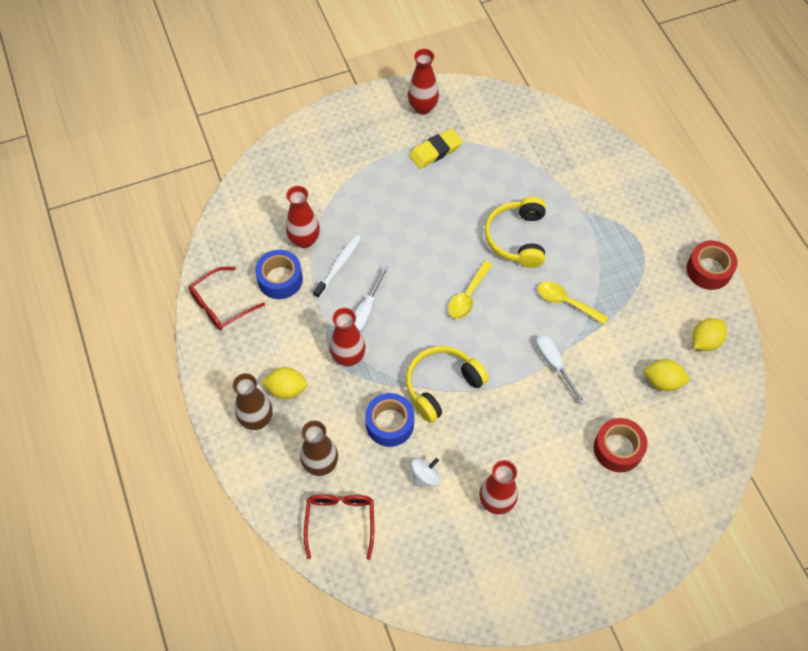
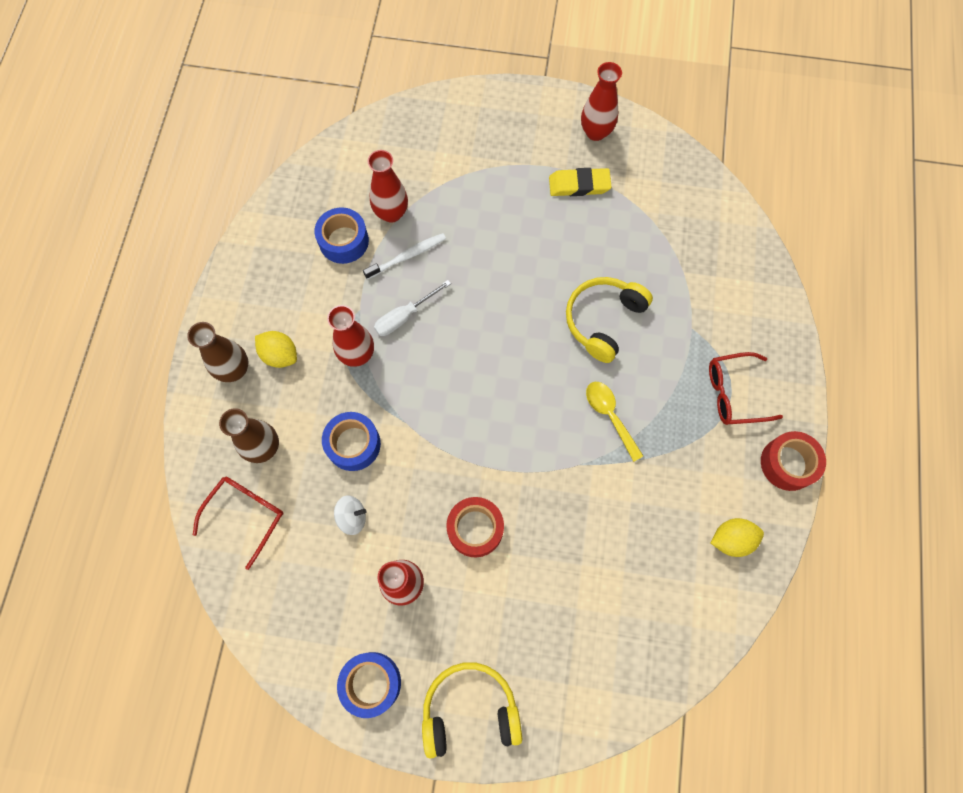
camera: 30 degrees right, 10 degrees up
(220, 305) = (273, 238): red glasses -> red glasses (733, 393)
(442, 386) = (428, 434): yellow headphones -> yellow headphones (469, 710)
(468, 295) = (514, 355): yellow spoon -> none
(519, 586) = (371, 683): none -> blue tape
(554, 364) = (554, 475): white screwdriver -> none
(618, 449) = (561, 601): red tape -> red tape (475, 529)
(663, 381) = (656, 557): yellow lemon -> none

